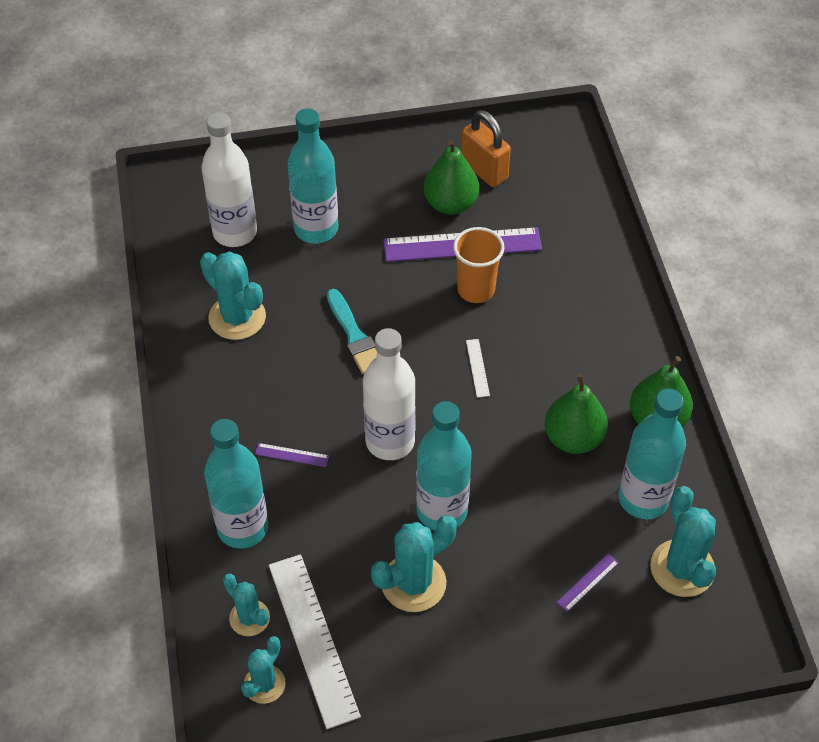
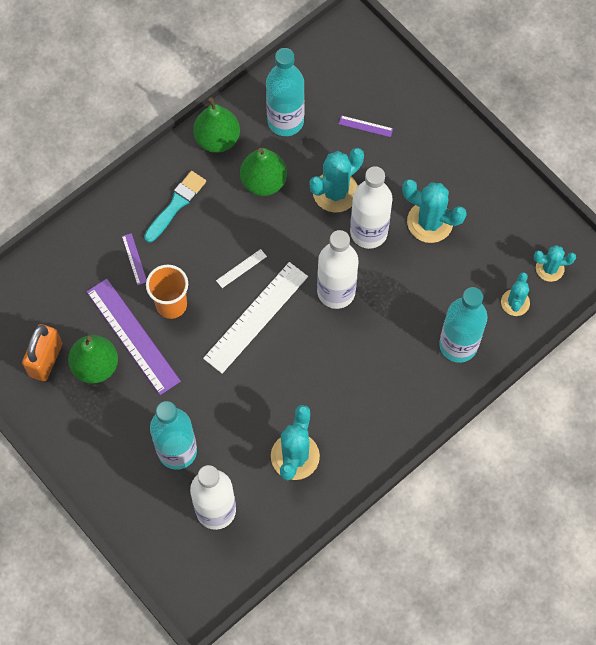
camera: 120 degrees left, 15 degrees up
(292, 455) = (385, 348): purple ruler -> purple ruler (134, 259)
(313, 639) = (504, 258): white ruler -> white ruler (256, 317)
(354, 335) = (262, 365): turquoise brush -> turquoise brush (176, 205)
(442, 511) = (368, 232): turquoise bottle -> white bottle
(682, 568) = (322, 80): turquoise cactus -> turquoise cactus (335, 192)

